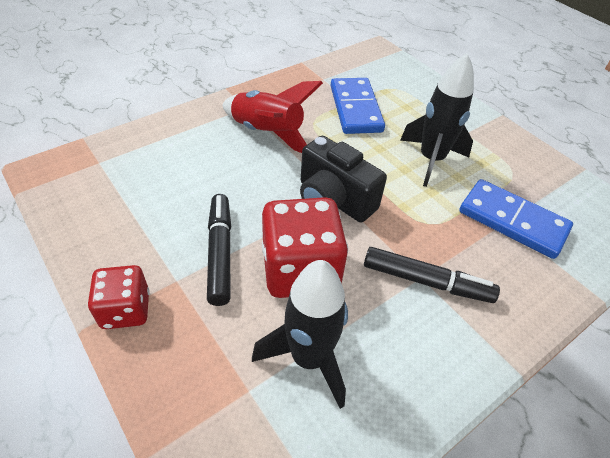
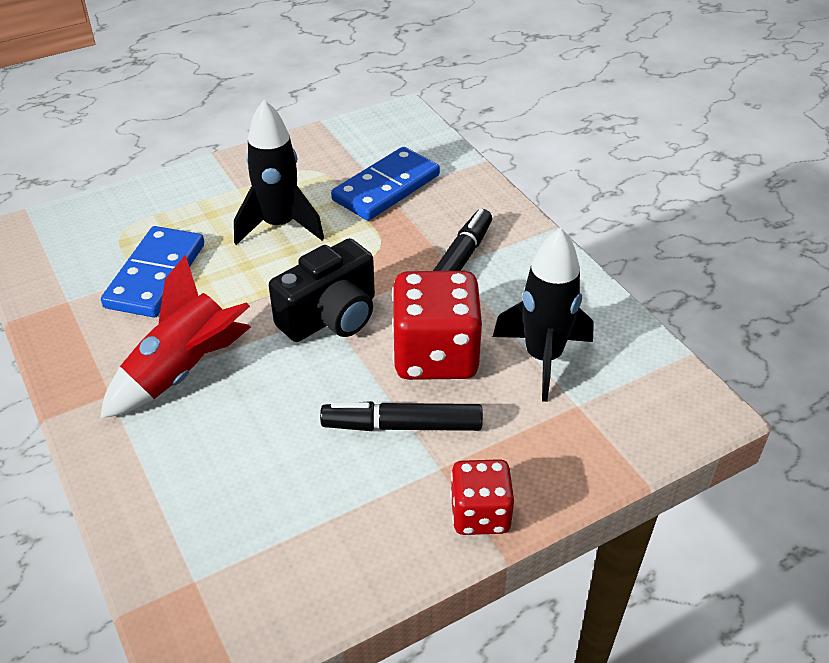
camera: 80 degrees left, 5 degrees down
(355, 109) = (156, 275): blue domino -> blue domino turned 75 degrees counterclockwise

